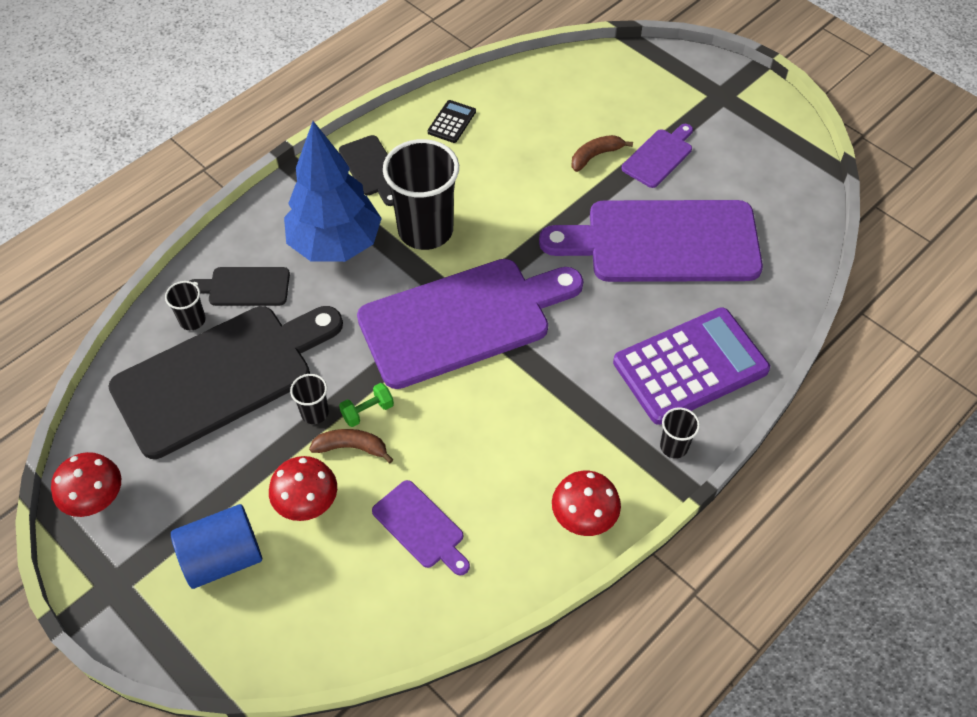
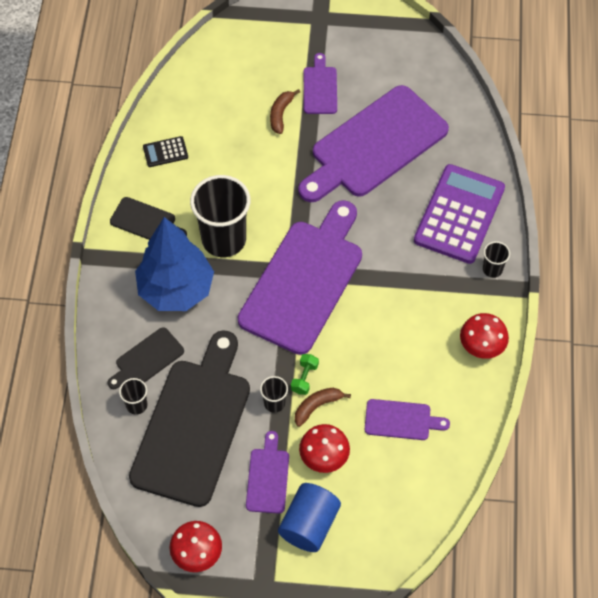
camera: 40 degrees left, 5 degrees up
(234, 479) = (268, 477): none -> purple cutting board
(451, 122) = (165, 152): black calculator -> black calculator turned 90 degrees counterclockwise

